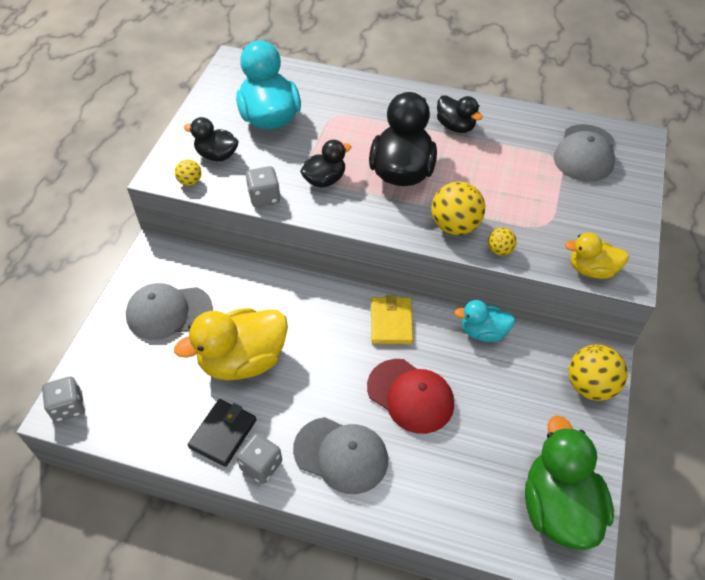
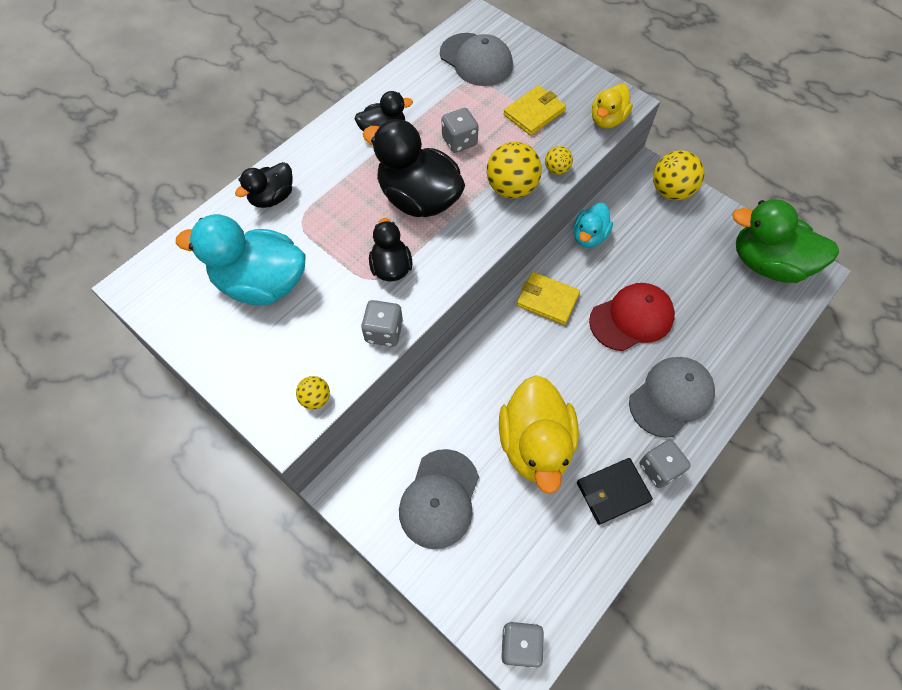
camera: 65 degrees left, 10 degrees up
(217, 155) = (289, 357): black duck -> black duck (272, 197)
(223, 433) = (613, 492): black wallet -> black wallet turned 75 degrees counterclockwise
(481, 175) = (459, 141): none -> grey dice
(555, 213) = (534, 113): none -> yellow wallet

